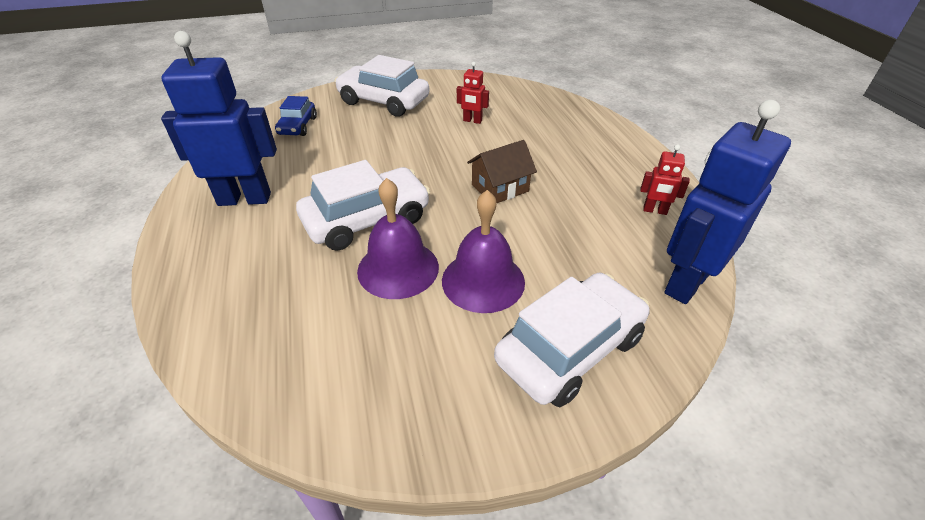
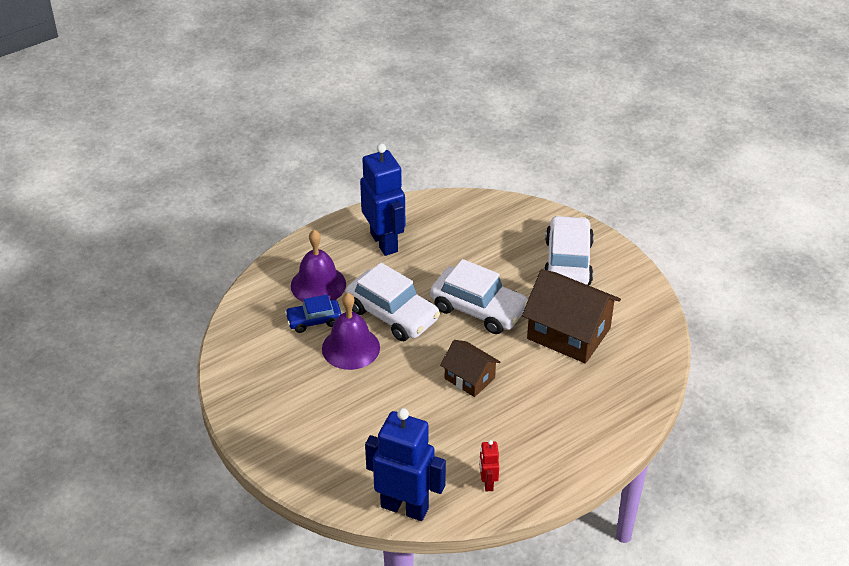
camera: 70 degrees right, 0 degrees up
(298, 126) = (493, 226): blue car -> blue car (314, 321)
(472, 121) = (568, 333): red robot -> brown house
(483, 281) = (358, 394): purple bell -> purple bell (318, 285)
(569, 349) = (316, 449): white car -> white car (478, 309)

